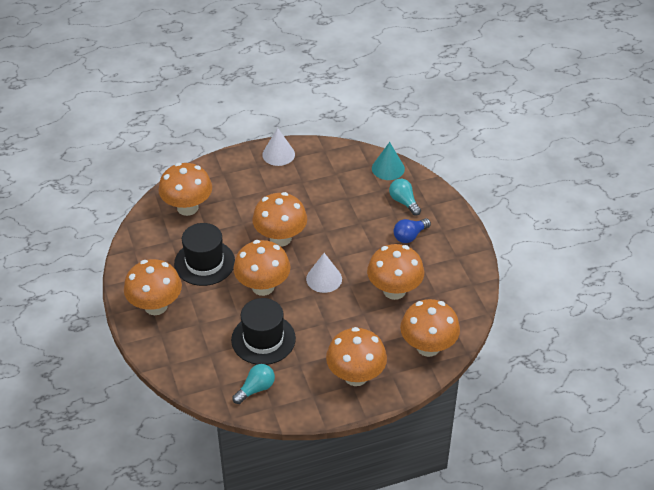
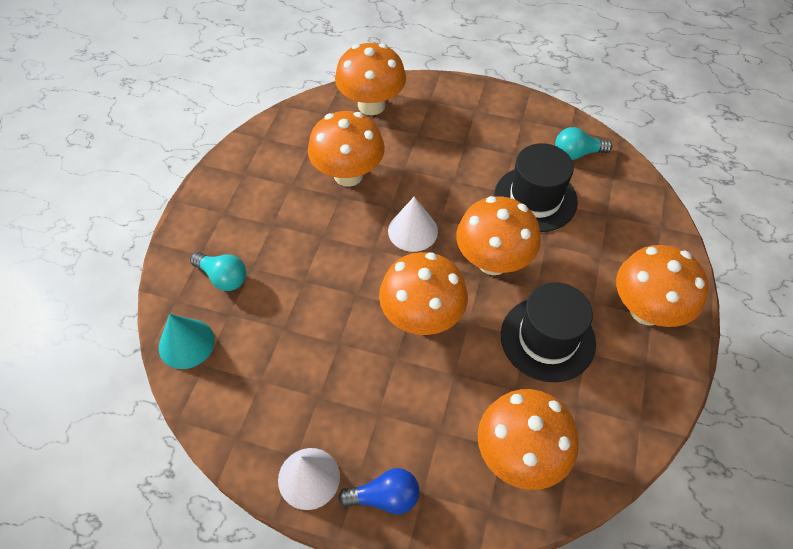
camera: 145 degrees left, 10 degrees up
(356, 376) = (465, 115): orange mushroom -> none
(404, 202) = (223, 277): turquoise light bulb -> turquoise light bulb turned 60 degrees counterclockwise
(410, 236) = (266, 227): blue light bulb -> blue light bulb (385, 497)

